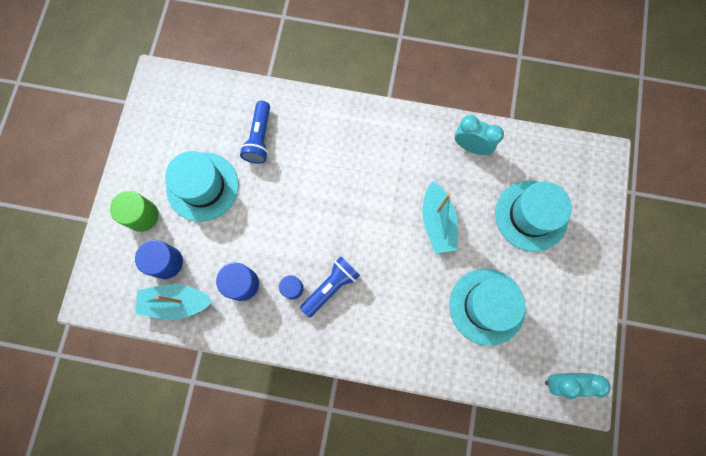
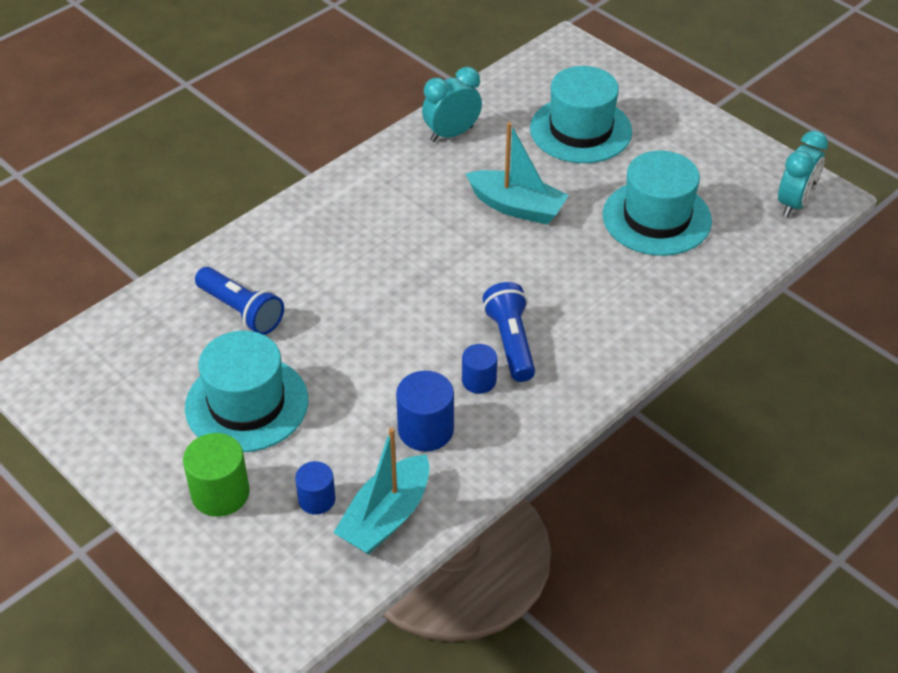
camera: 55 degrees left, 30 degrees down
(166, 262) = (317, 499): blue cylinder -> blue cylinder, size x0.64

